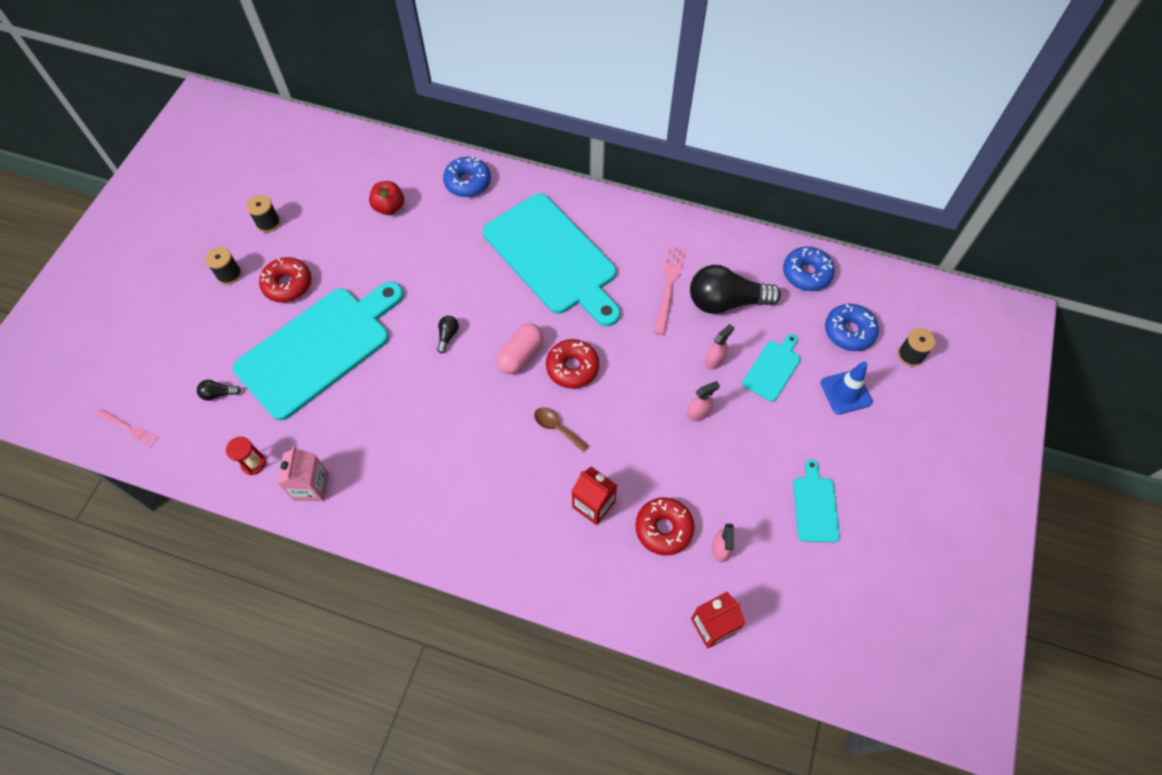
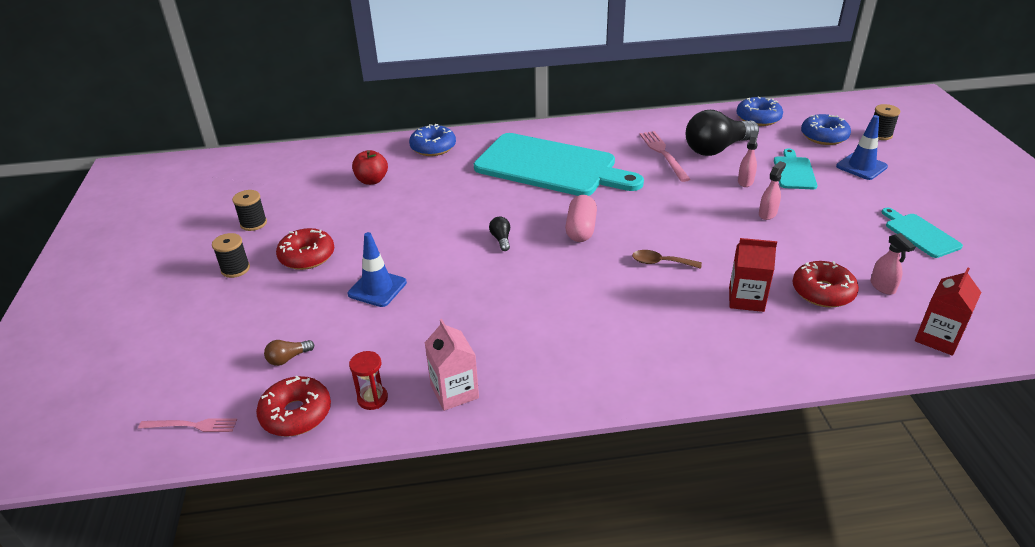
camera: 25 degrees left, 25 degrees down
(219, 394) = (288, 358): black light bulb -> brown light bulb
(319, 348) = (377, 288): turquoise cutting board -> blue traffic cone
(572, 367) = (634, 222): red donut -> red donut (296, 414)

